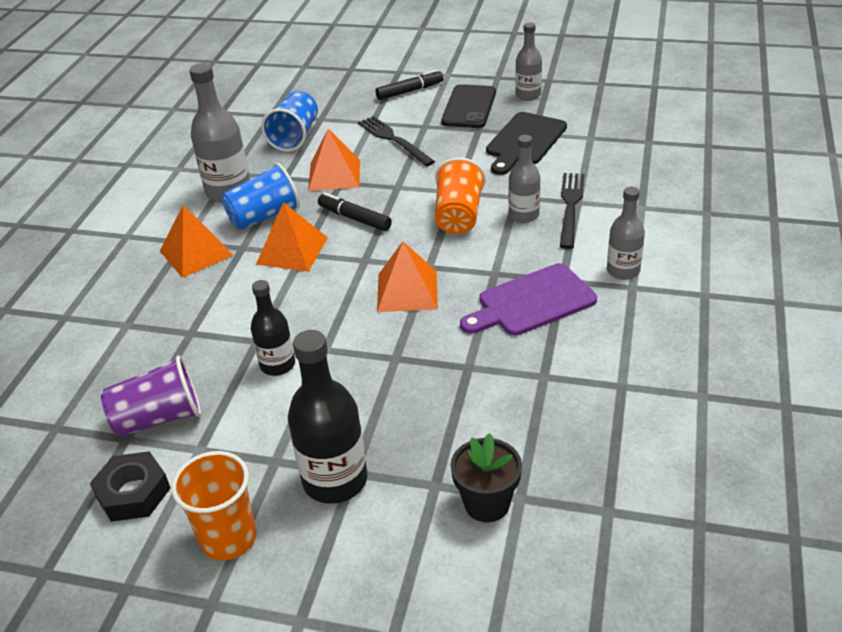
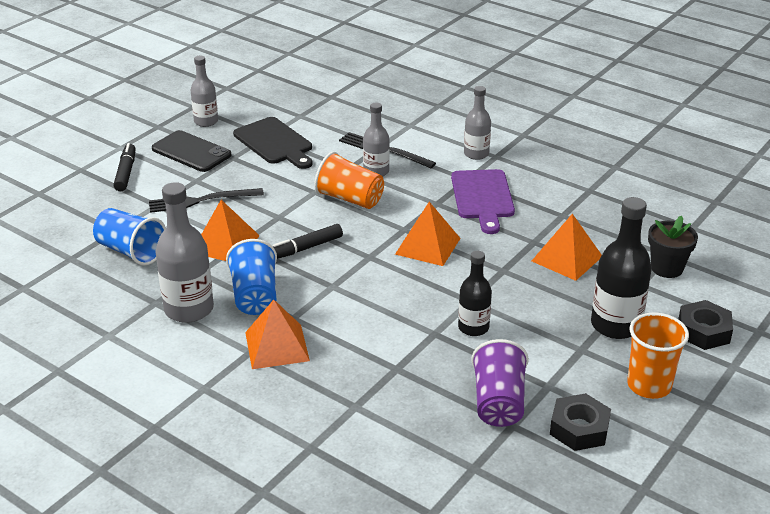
camera: 70 degrees left, 5 degrees down
(292, 251) = (323, 290): orange pyramid -> orange pyramid (567, 258)
(362, 572) = (703, 331): none -> black nut

